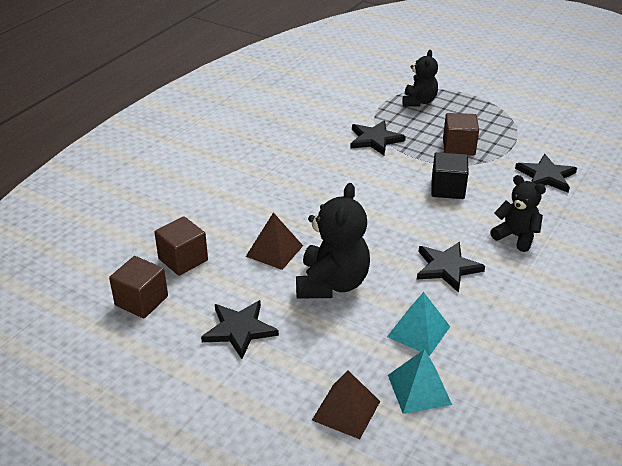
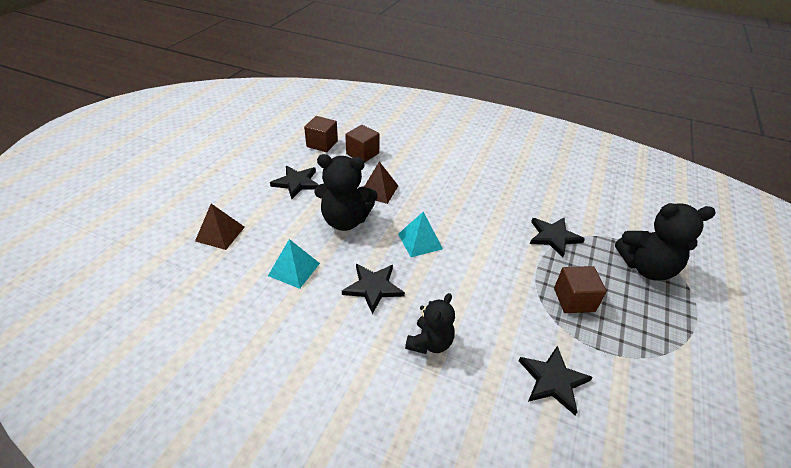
camera: 80 degrees right, 5 degrees up
(419, 102) = (646, 268): black teddy bear -> black teddy bear, size x1.56
(419, 389) = (234, 270): turquoise pyramid -> turquoise pyramid (420, 241)
(447, 189) = (493, 289): black cube -> none

